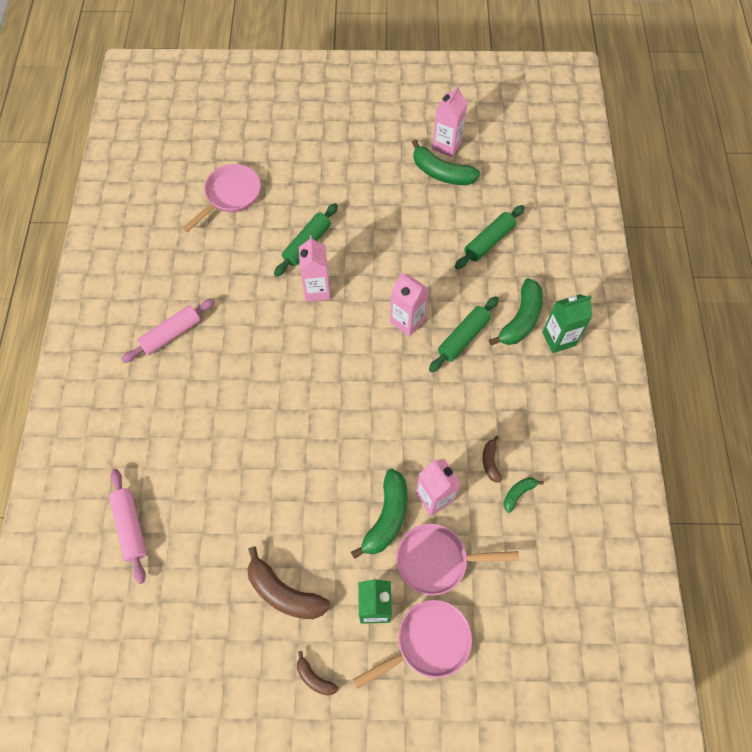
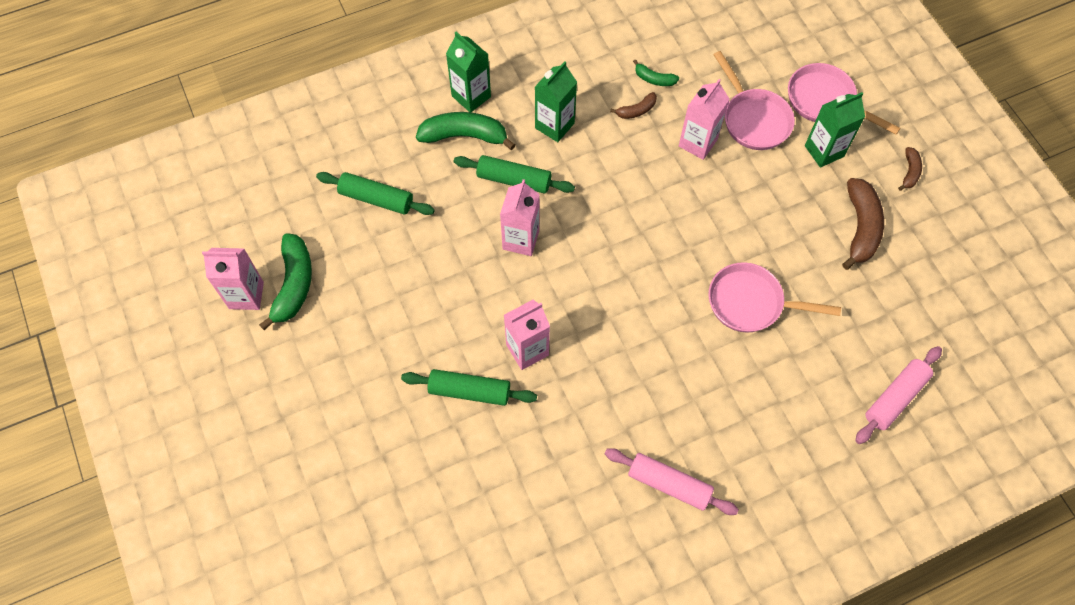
camera: 115 degrees left, 0 degrees up
(230, 196) = (438, 525): pink pan -> pink pan (751, 303)
(387, 517) = (740, 173): green banana -> none
(502, 389) = (554, 125): none -> green carton

